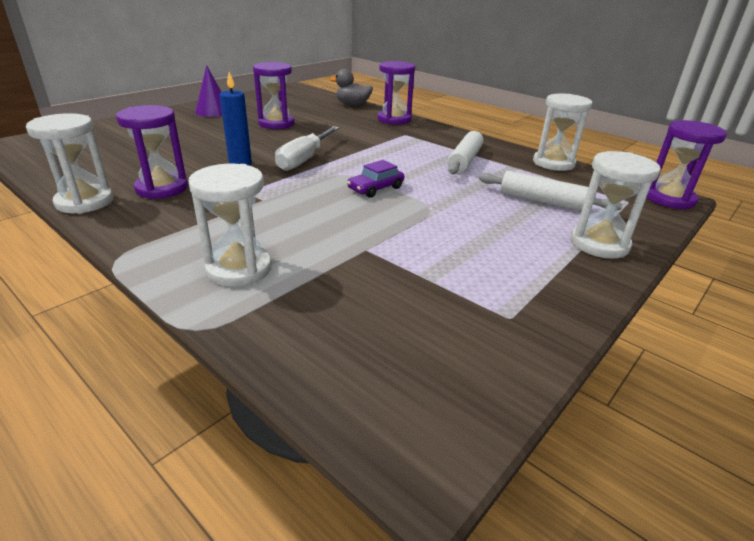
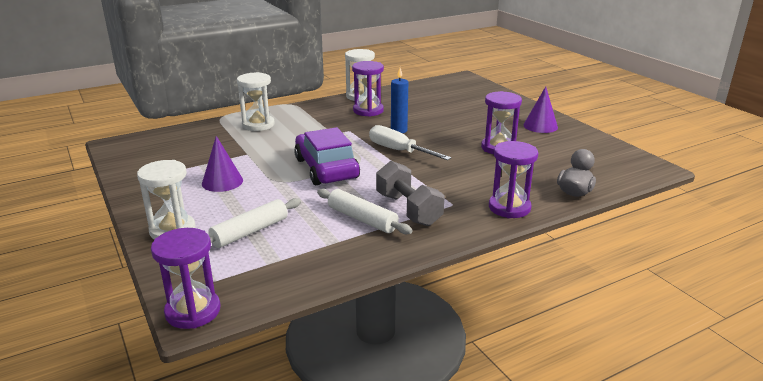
camera: 110 degrees right, 5 degrees down
(375, 188) = (326, 168): purple car -> purple car, size x2.05
(430, 147) = (408, 209): none -> grey dumbbell
(465, 245) = (222, 182): none -> purple cone
(553, 163) = (326, 272): white hourglass -> none

